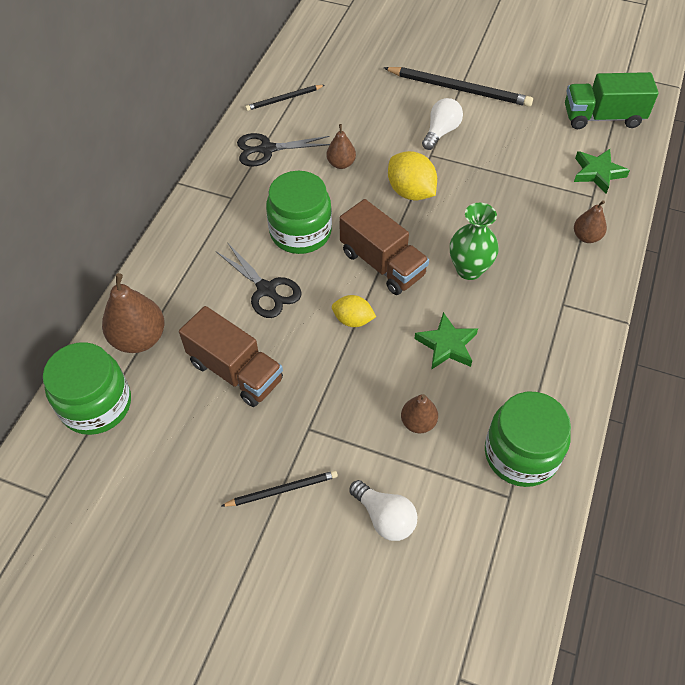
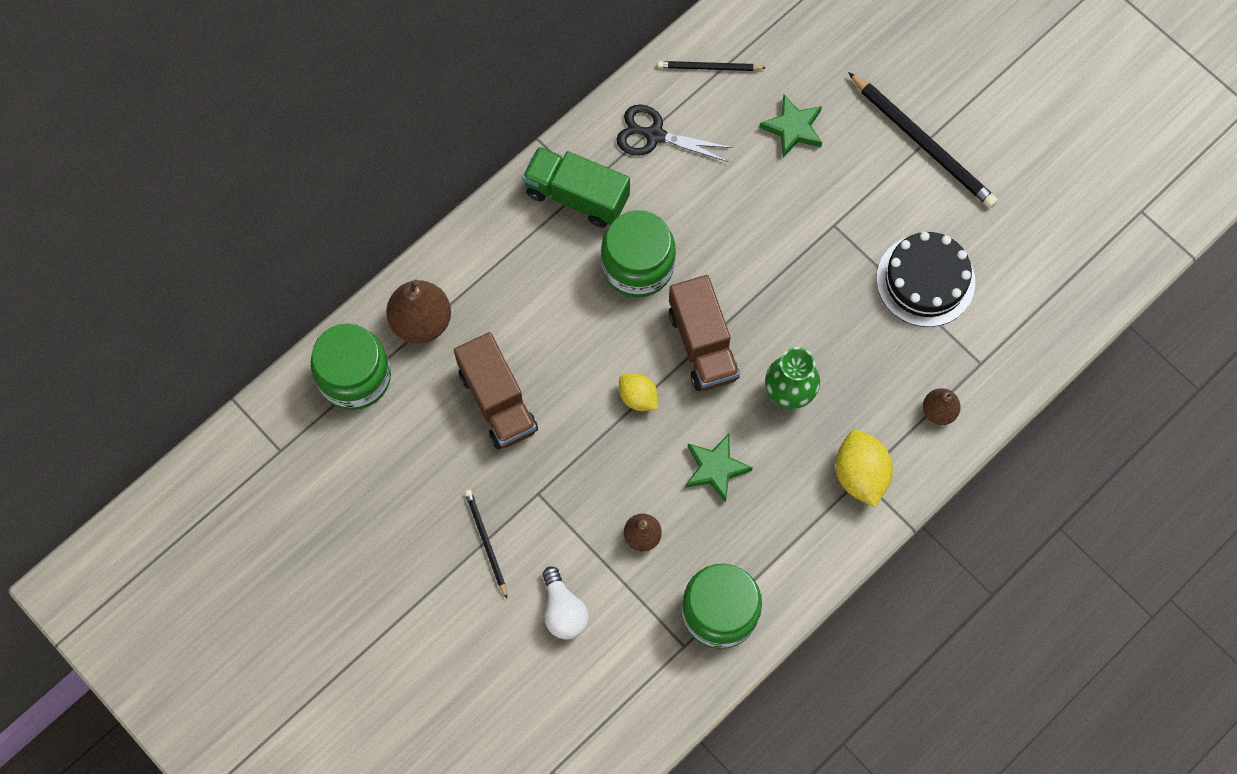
camera: 25 degrees right, 15 degrees up
(266, 290) = (569, 322): black scissors -> none
(282, 490) = (486, 542): black pencil -> black pencil turned 120 degrees counterclockwise
(341, 164) = (727, 193): brown pear -> none
(411, 192) = (783, 266): yellow lemon -> yellow lemon (860, 474)
(441, 132) = (864, 198): white light bulb -> none
(517, 162) = (925, 280): none -> black cake
(597, 173) = (1007, 336): green star -> green star (793, 128)
(602, 117) = (1067, 261): green truck -> green truck (577, 196)

